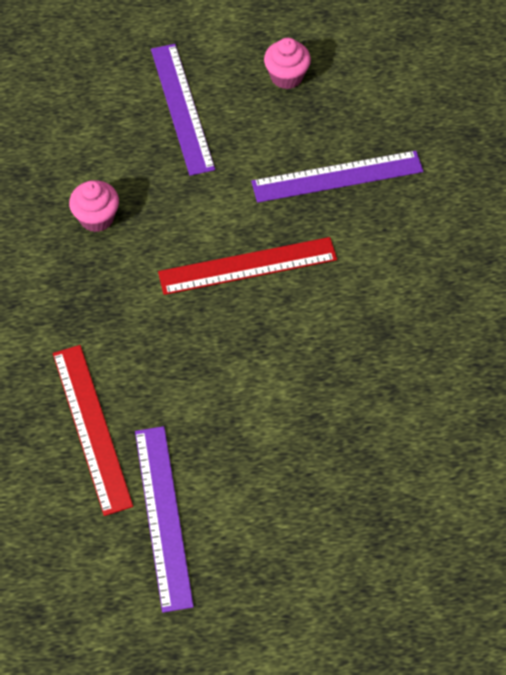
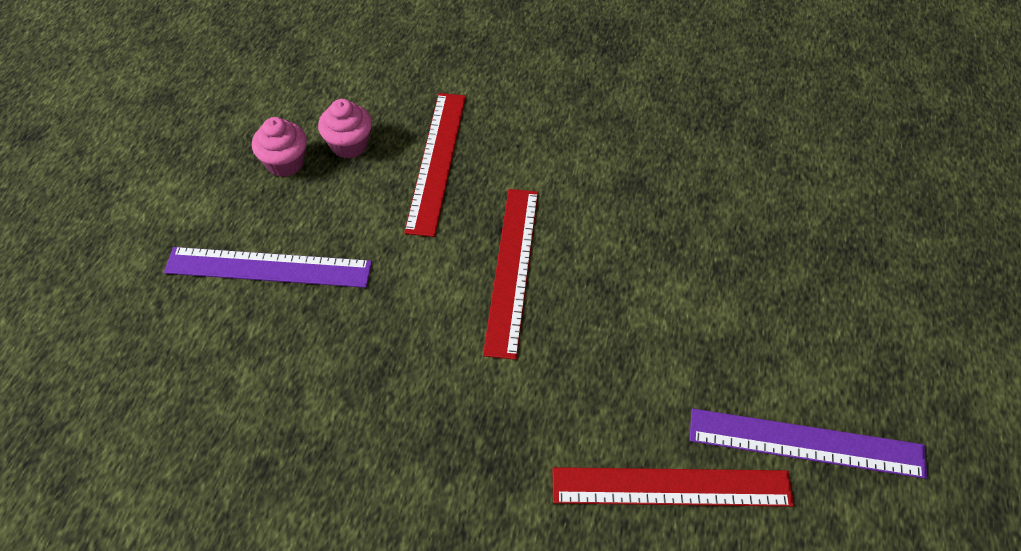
camera: 70 degrees left, 5 degrees down
(96, 218) = (377, 399): pink cupcake -> pink cupcake (349, 145)
(337, 176) = (436, 161): purple ruler -> red ruler

